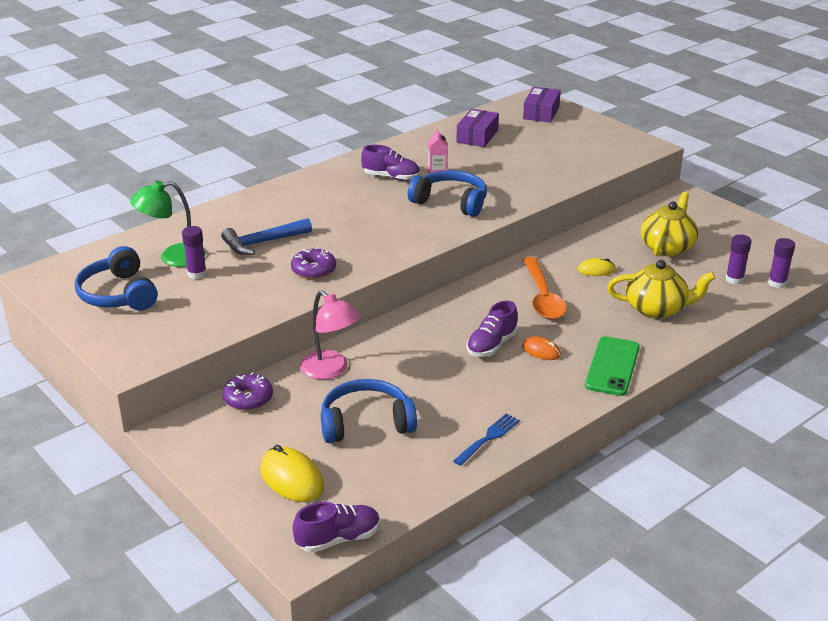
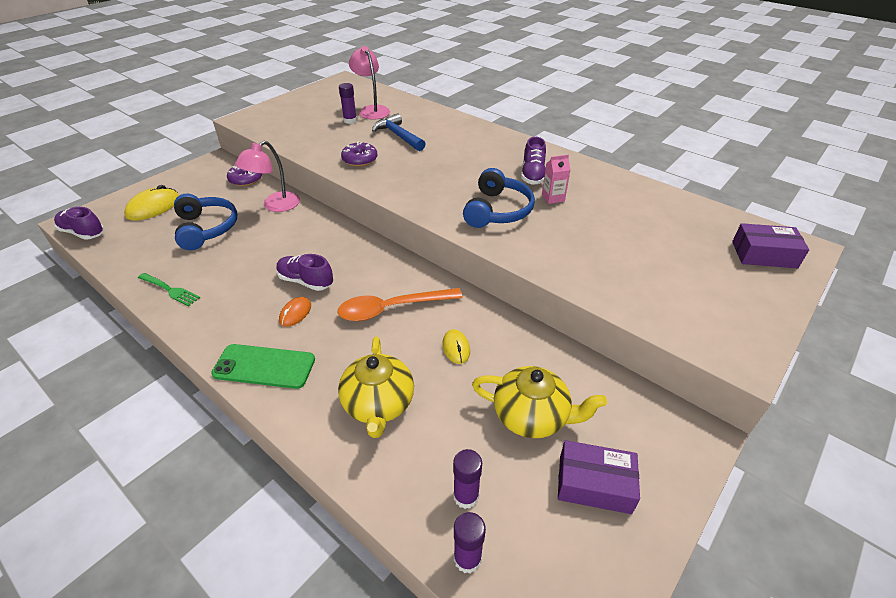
camera: 80 degrees right, 10 degrees up
(118, 294) = (323, 102): blue headphones -> none
(173, 257) = (372, 110): green lamp -> pink lamp
(338, 539) = (83, 233): purple shoe -> purple shoe turned 150 degrees clockwise
(477, 136) = (658, 214): purple box -> purple box (594, 484)
(488, 438) = (170, 290): blue fork -> green fork

